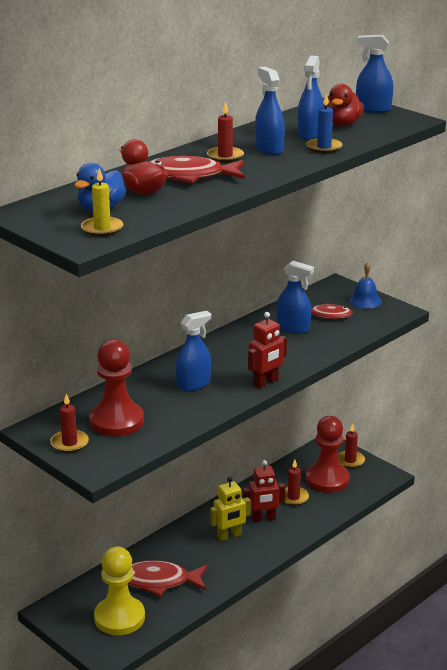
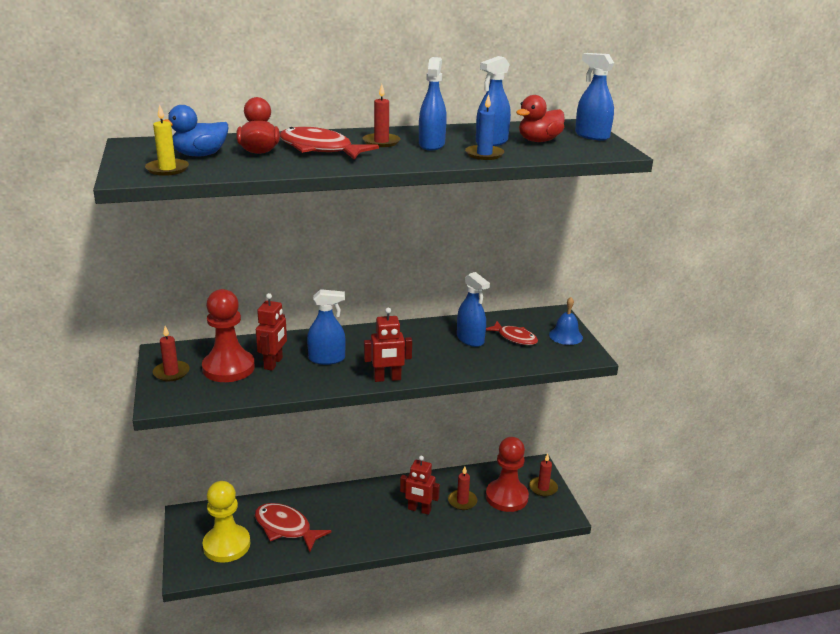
camera: 30 degrees right, 0 degrees up
(152, 403) = (273, 363): none -> red robot
(229, 536) = (377, 513): yellow robot -> none

